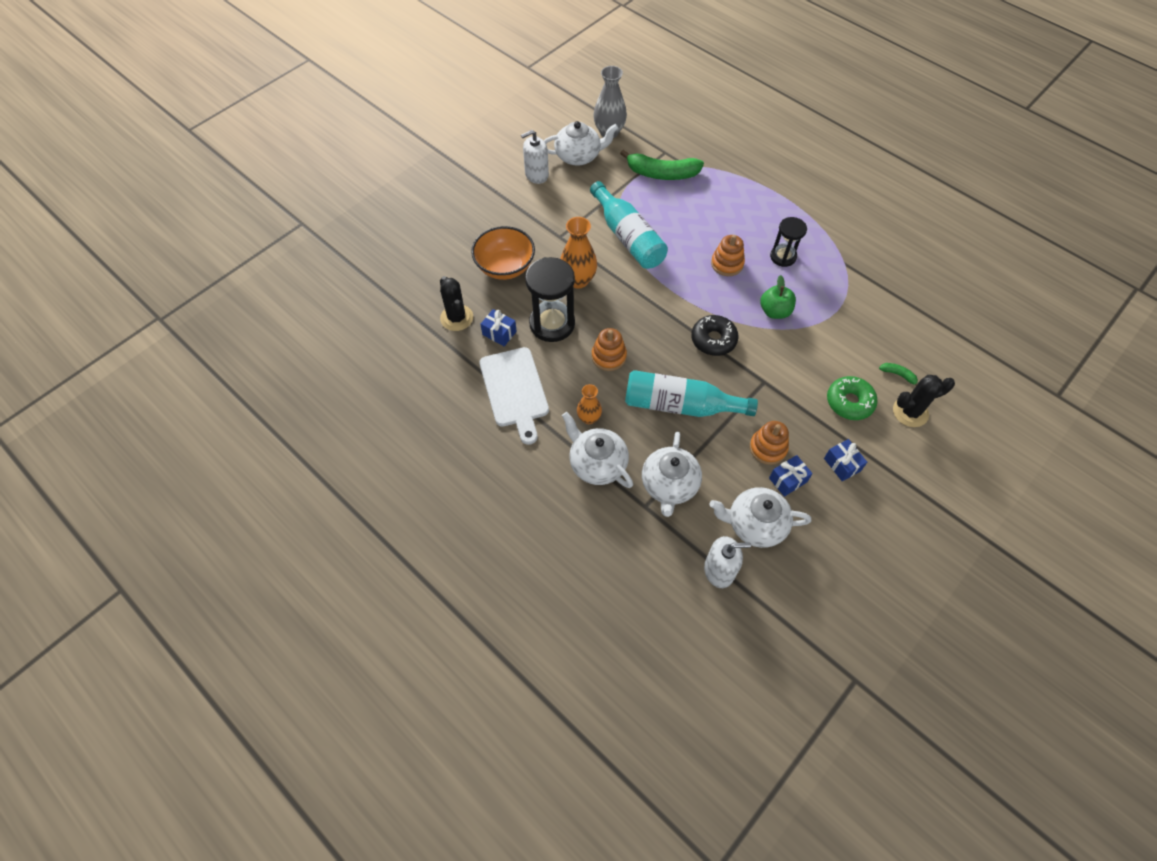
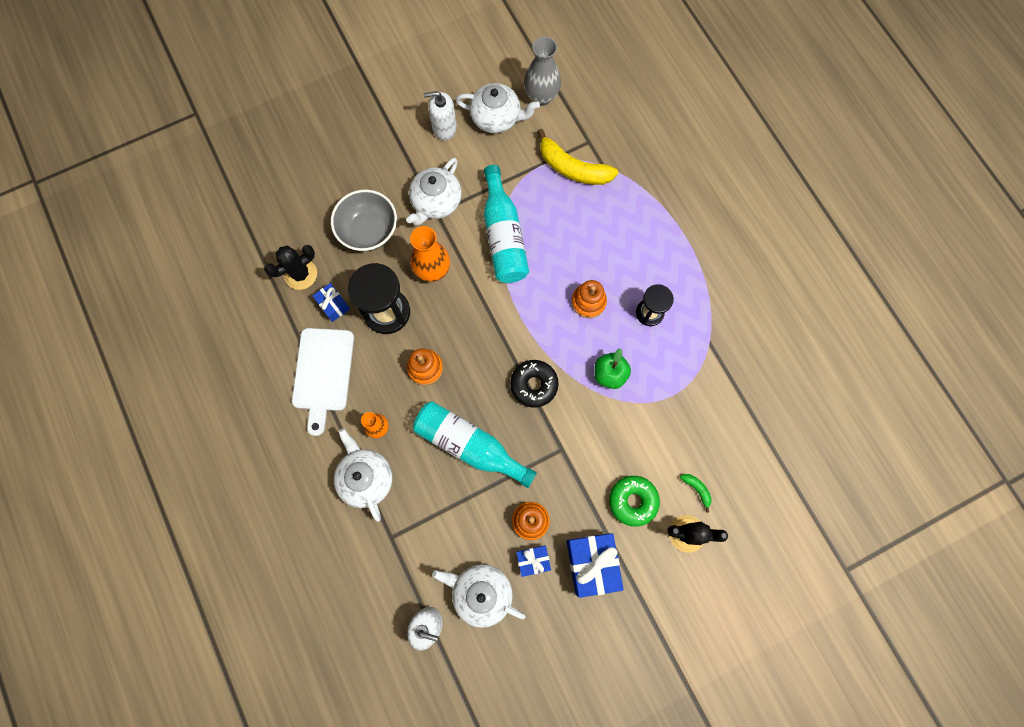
camera: 20 degrees right, 15 degrees up
(457, 318) = (300, 274): black cactus -> black cactus turned 60 degrees clockwise
(505, 267) = (368, 230): orange bowl -> grey bowl
(662, 174) = (573, 168): green banana -> yellow banana
(669, 485) = (421, 524): white teapot -> white teapot (436, 202)
(842, 464) = (592, 564): blue gift -> blue gift, size x1.80

